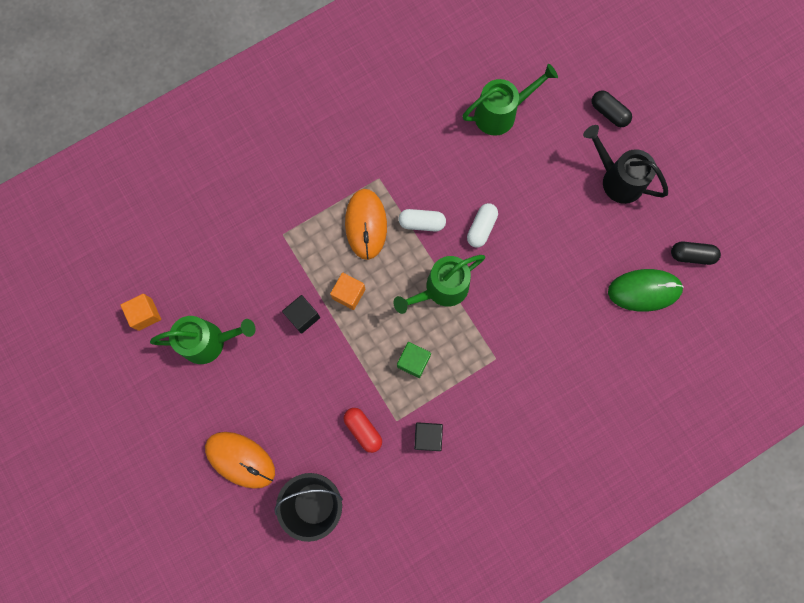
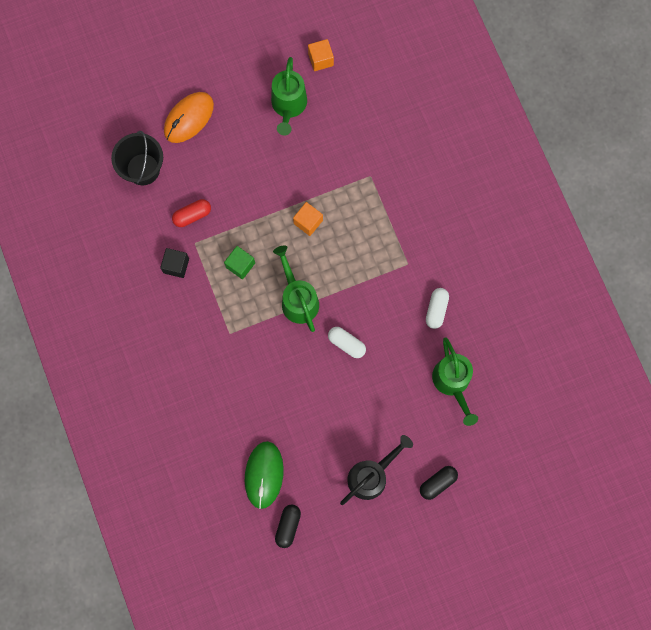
camera: 100 degrees right, 0 degrees up
(303, 316) = (295, 182): black cube -> none
(366, 224) = (367, 246): orange mouse -> none
(421, 223) = (360, 293): white capsule -> white capsule (436, 310)

